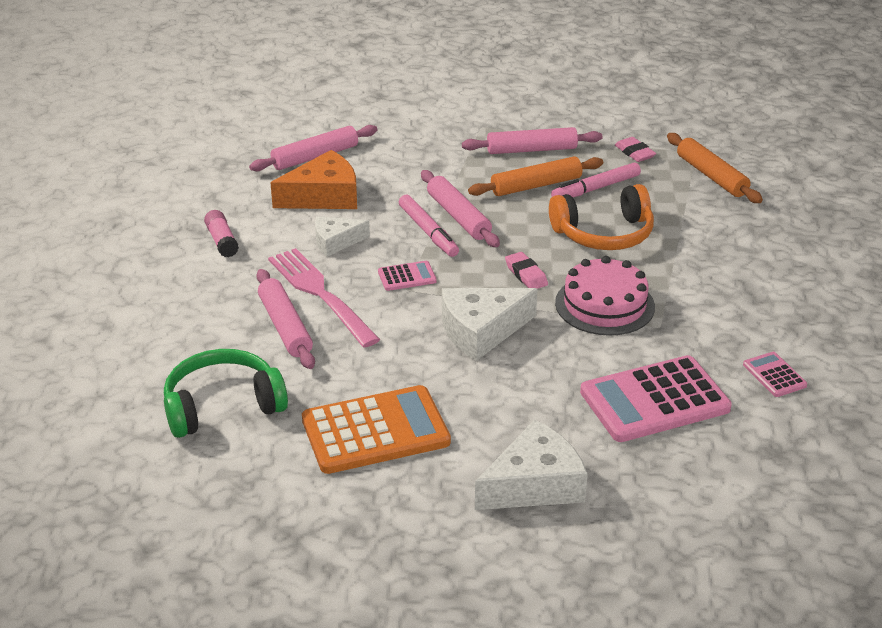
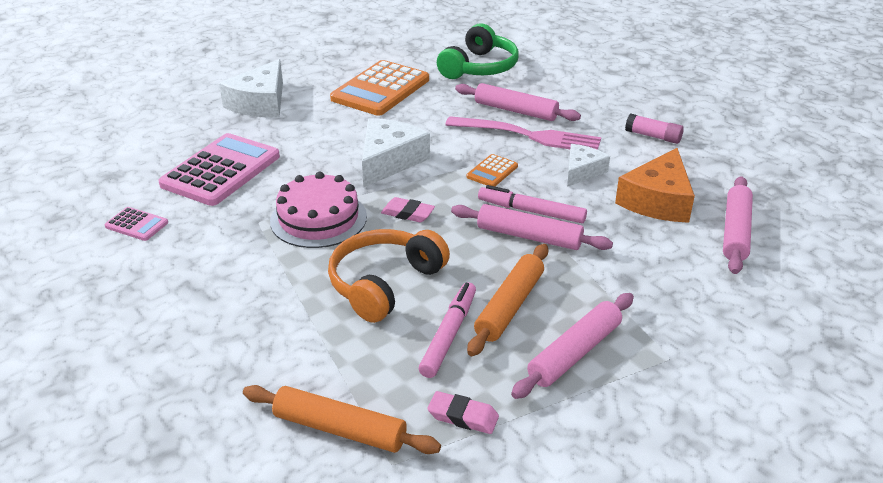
camera: 140 degrees right, 0 degrees up
(407, 277) = (492, 171): pink calculator -> orange calculator

